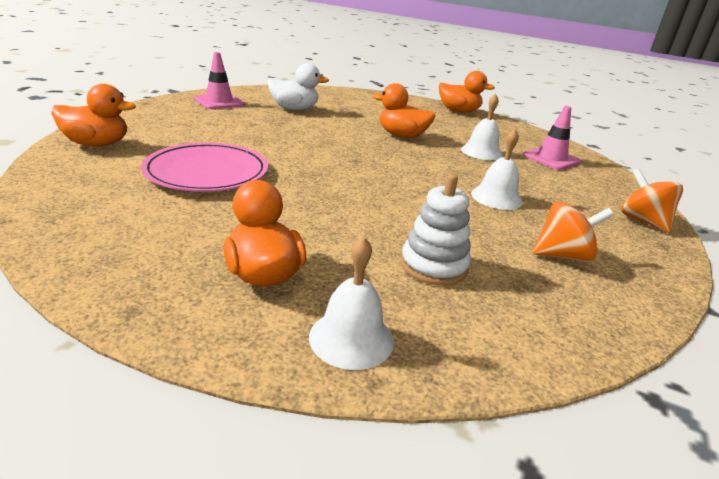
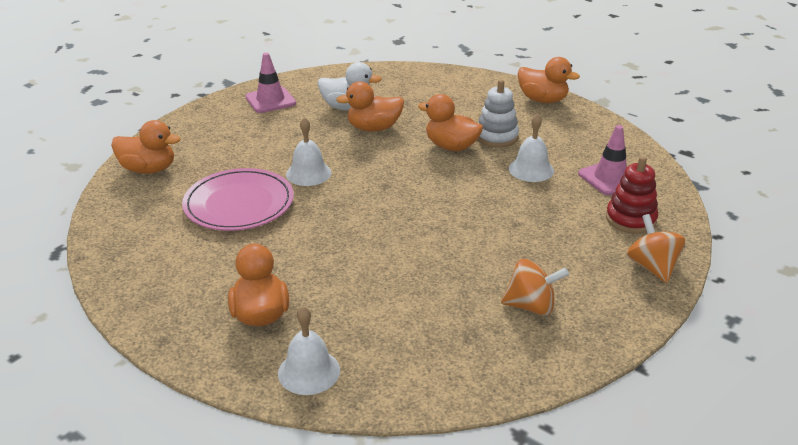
camera: 15 degrees right, 5 degrees up
(325, 122) = (374, 128): none -> orange duck
(434, 266) = (403, 312): white stacking toy -> white stacking toy (496, 137)
(496, 197) = (508, 235): white bell -> white bell (308, 173)
(592, 186) = (630, 219): none -> red stacking toy

